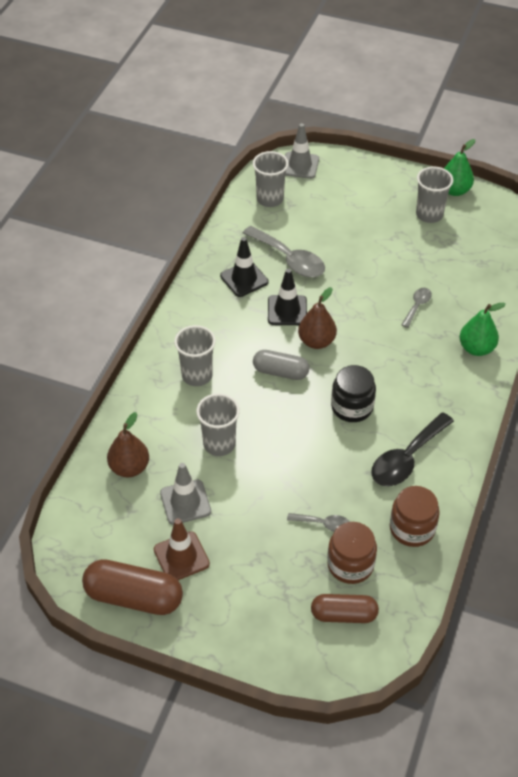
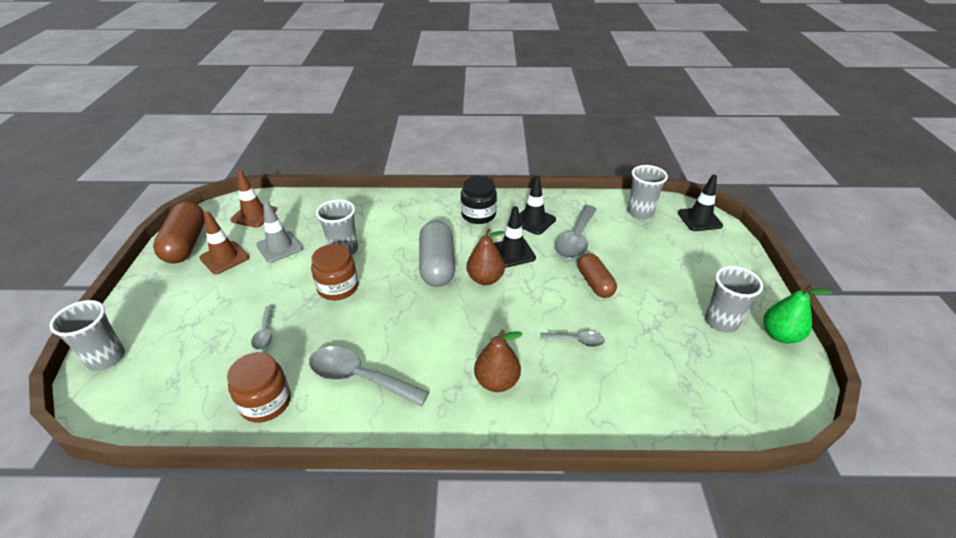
camera: 70 degrees right, 10 degrees down
(104, 524) = (254, 215): none -> brown traffic cone
(129, 467) = (309, 213): brown pear -> brown pear (497, 382)
(197, 375) = (413, 222): grey cup -> grey cup (106, 358)
(280, 372) = (437, 265): grey capsule -> grey capsule, size x1.53
(300, 165) = (699, 219): grey traffic cone -> black traffic cone
(343, 615) = (157, 371): brown capsule -> brown capsule (595, 283)
(350, 564) = (217, 363): brown jar -> brown jar (338, 287)
(352, 407) = (414, 321): black jar -> black jar (478, 215)
(407, 458) = (359, 378): black spoon -> grey spoon
(476, 348) = (544, 408): green pear -> none

